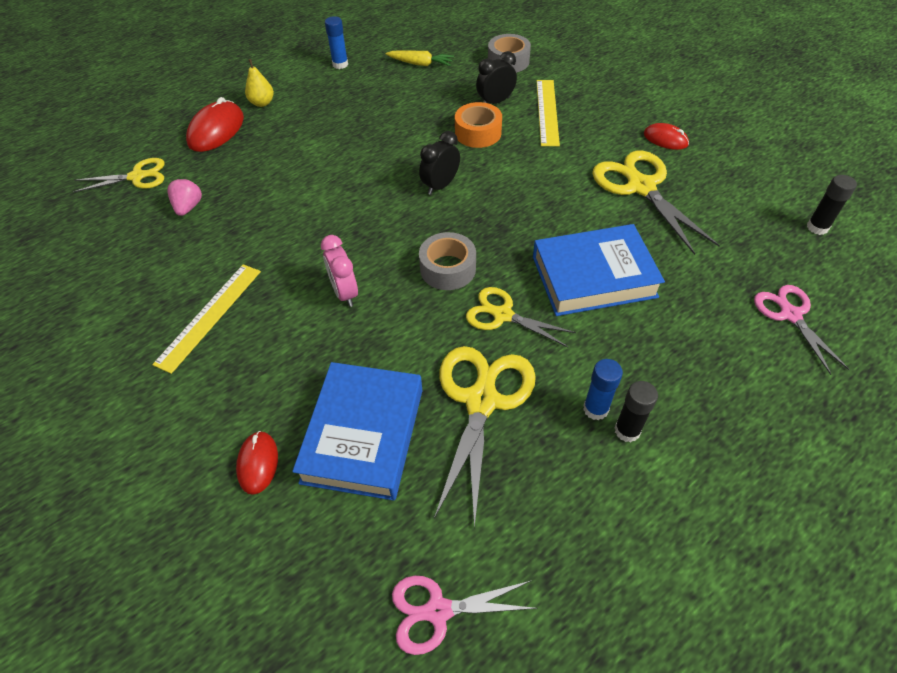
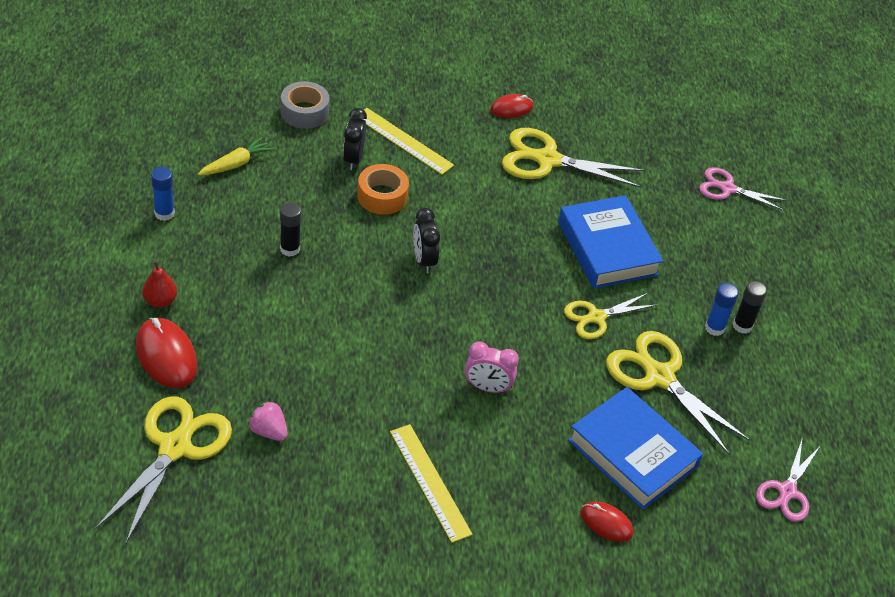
camera: 60 degrees left, 5 degrees down
(137, 177) = (175, 447): yellow scissors -> yellow scissors, size x1.62
(262, 103) = (160, 301): yellow pear -> red pear
(448, 269) = (522, 316): grey tape -> none
(593, 276) = (607, 248): blue book -> blue book turned 45 degrees counterclockwise
(817, 227) = (673, 116): black glue stick -> black glue stick (290, 249)

